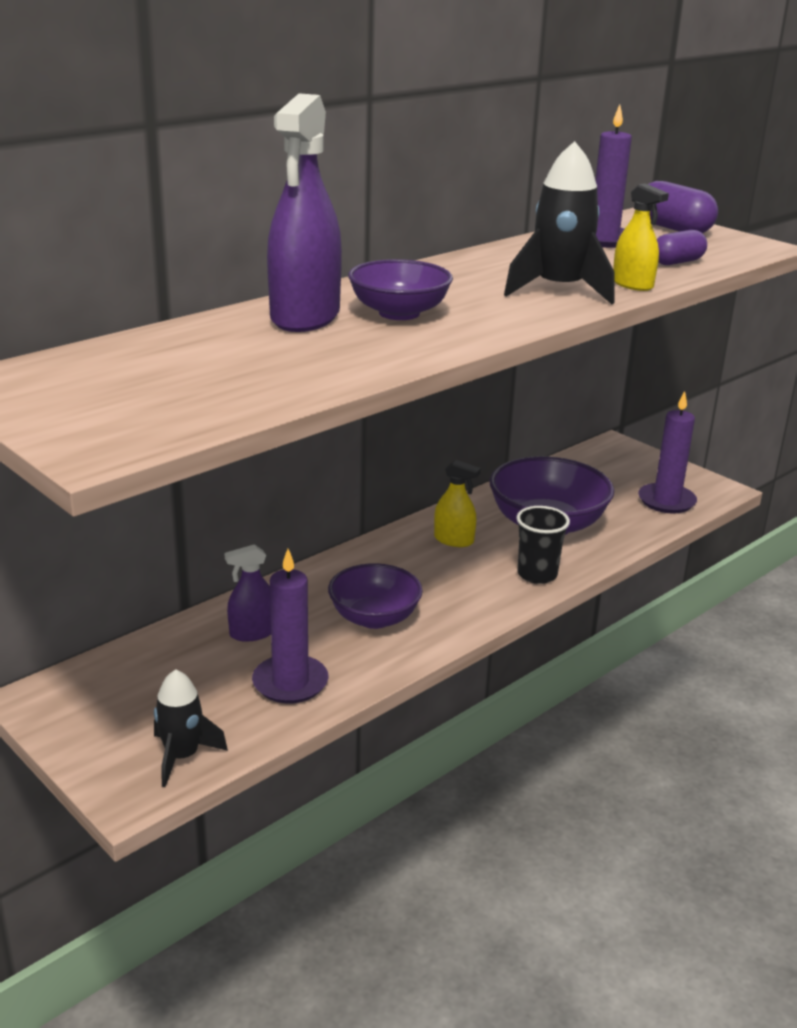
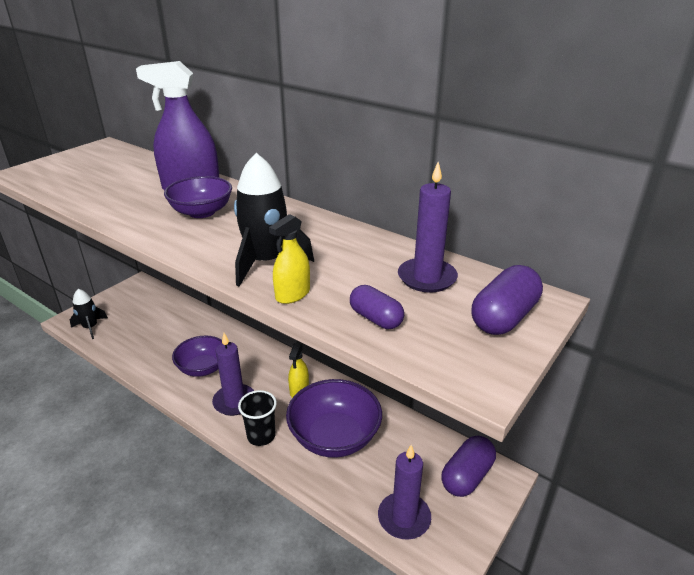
camera: 80 degrees right, 5 degrees up
(253, 632) = (187, 329): purple spray bottle -> none
(290, 683) = (142, 348): purple candle -> purple candle (234, 401)
(614, 461) = (467, 476): none -> purple capsule

